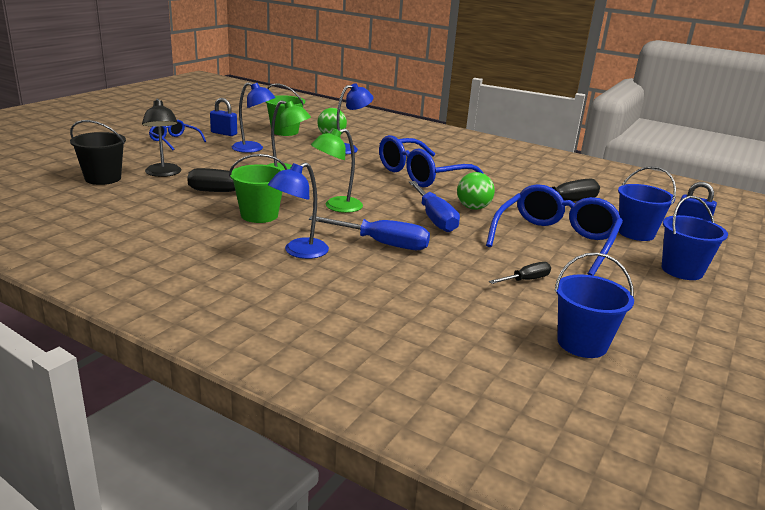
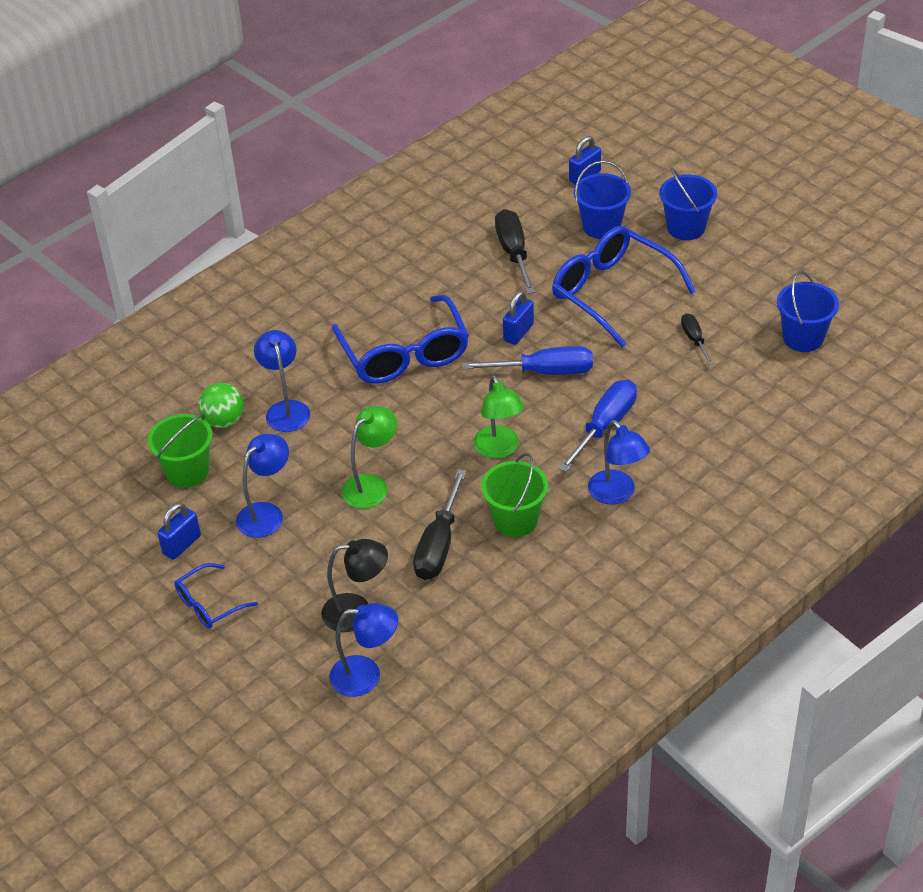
camera: 70 degrees left, 20 degrees up
(103, 178) = (366, 676): black bucket -> blue lamp
(473, 208) = (518, 332): green ball -> blue padlock

